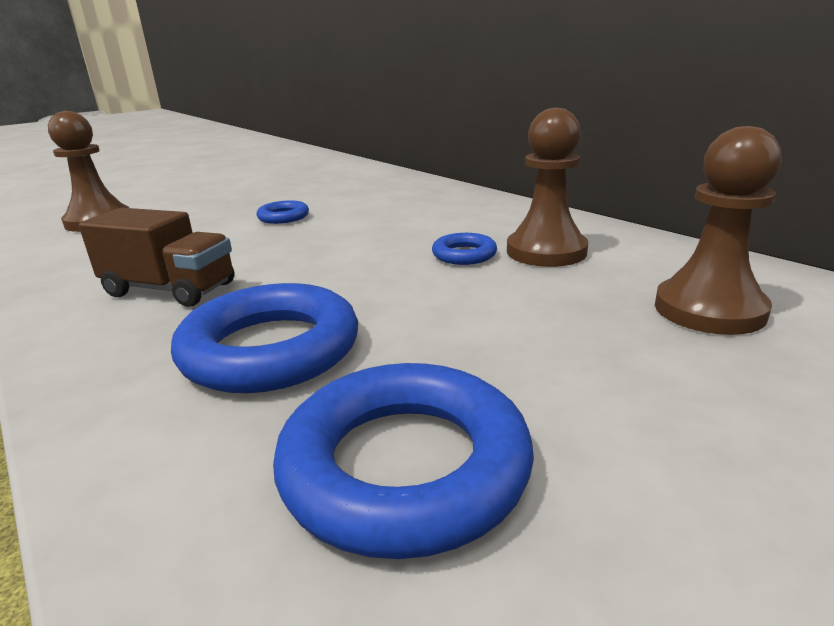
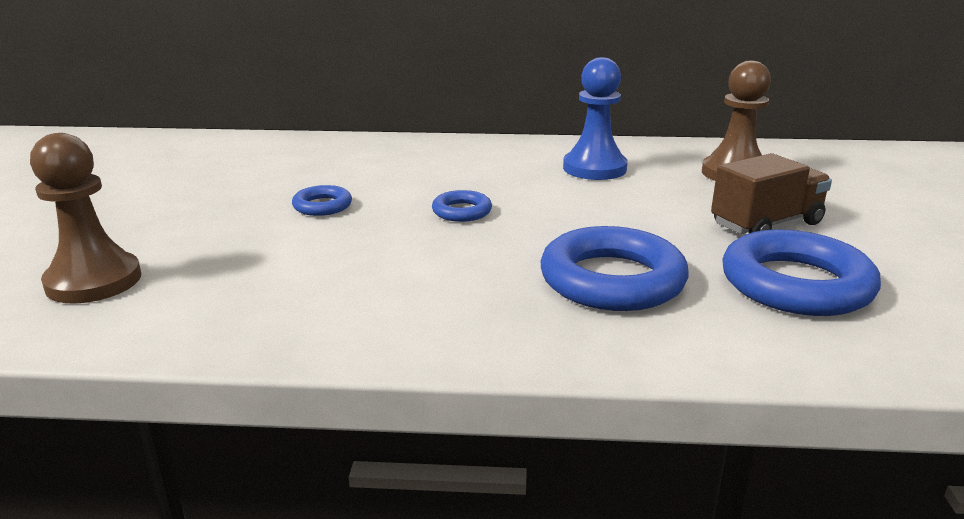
camera: 50 degrees left, 0 degrees up
(170, 290) = (424, 287): brown truck -> brown truck (766, 224)
(464, 255) = (555, 186): blue ring -> blue ring (462, 211)
(546, 251) = (594, 168): brown pawn -> blue pawn

